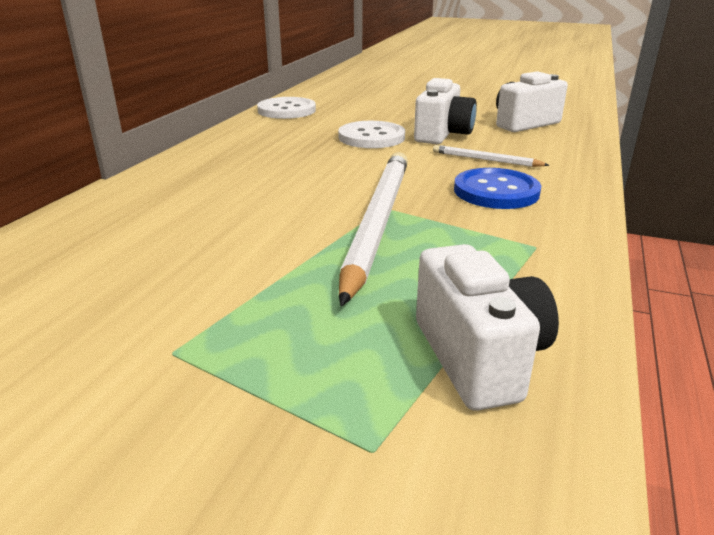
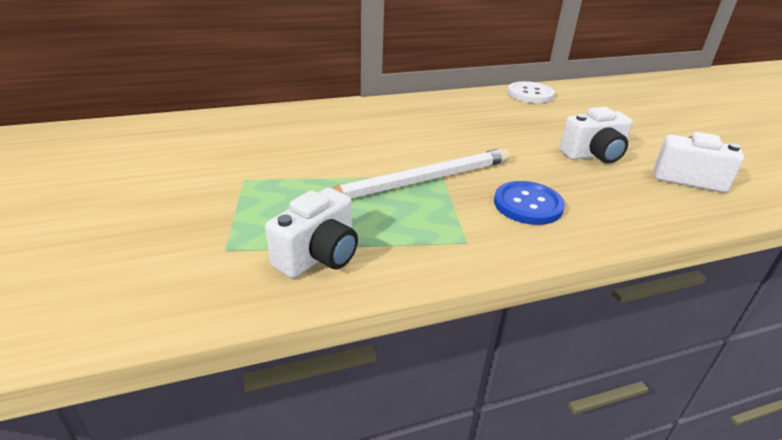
camera: 50 degrees right, 5 degrees up
(371, 137) = (539, 134): white button -> none
(486, 160) = (577, 185): white pencil -> none

